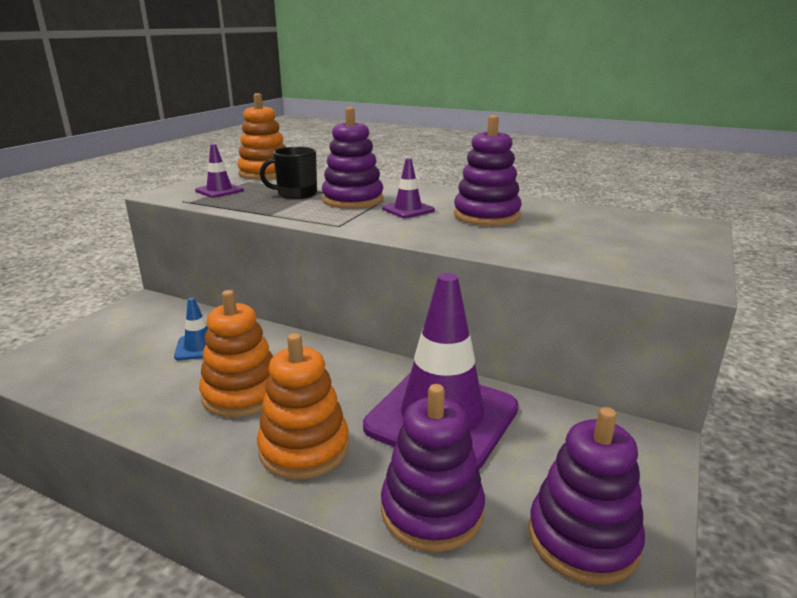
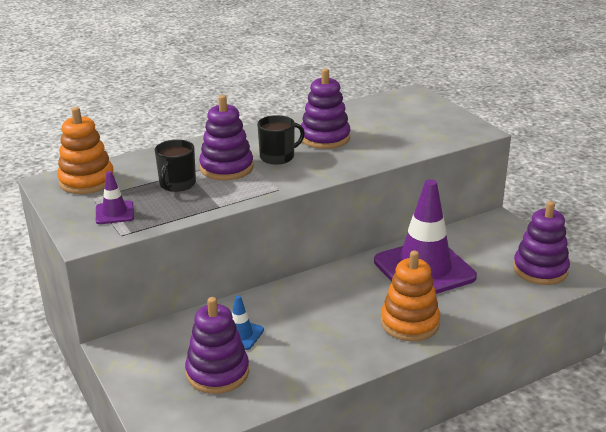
camera: 55 degrees left, 5 degrees up
(242, 394) = (328, 331): orange stacking toy -> none
(408, 210) = (278, 157): purple traffic cone -> black mug
(432, 510) = (492, 300): purple stacking toy -> purple stacking toy (217, 372)

